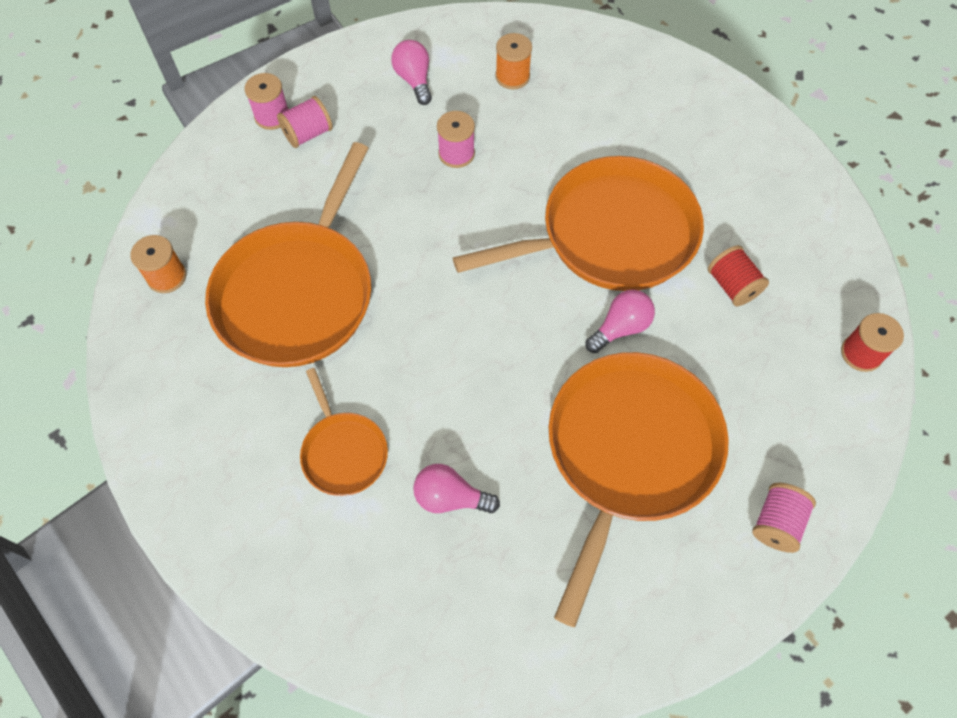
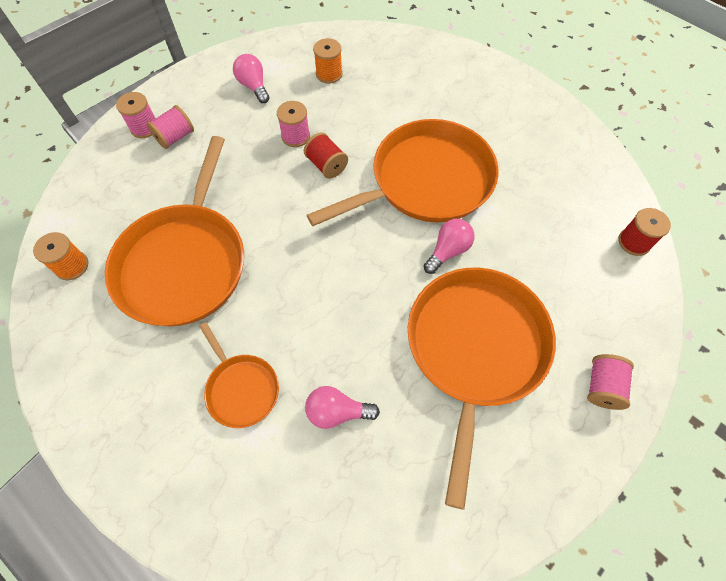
camera: 10 degrees left, 0 degrees up
(732, 286) = (526, 206): red spool -> red spool (326, 165)

